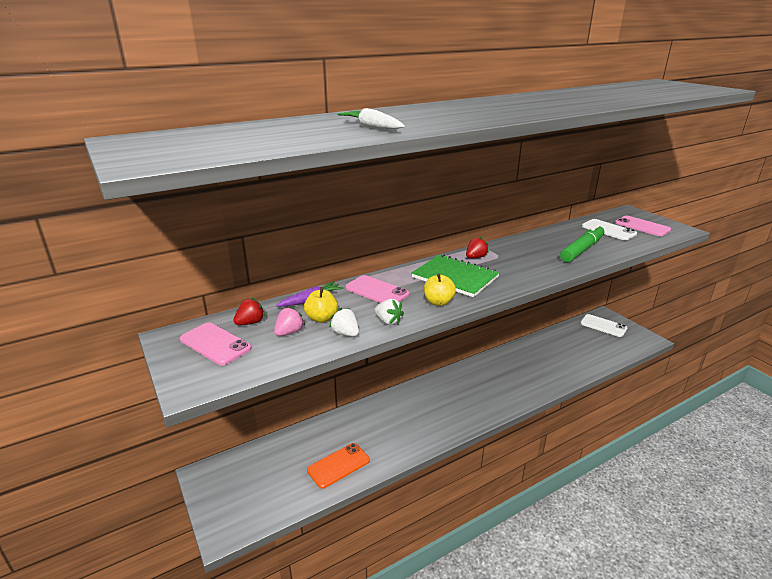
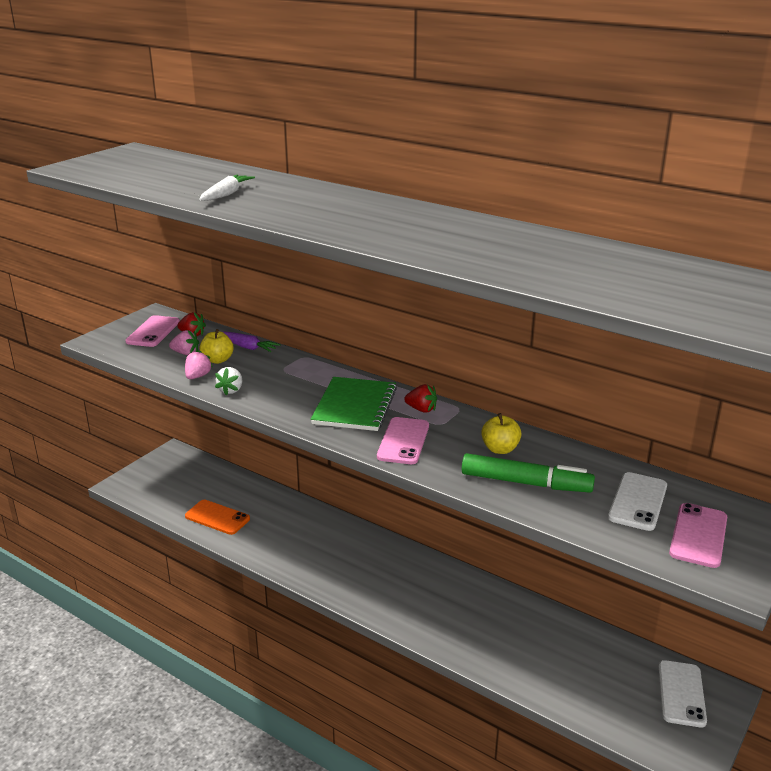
camera: 65 degrees right, 0 degrees up
(345, 333) = (198, 376): white strawberry -> pink strawberry
(377, 291) = (288, 372): pink phone -> pink phone (403, 441)
(438, 302) = (287, 407): yellow apple -> yellow apple (500, 449)

